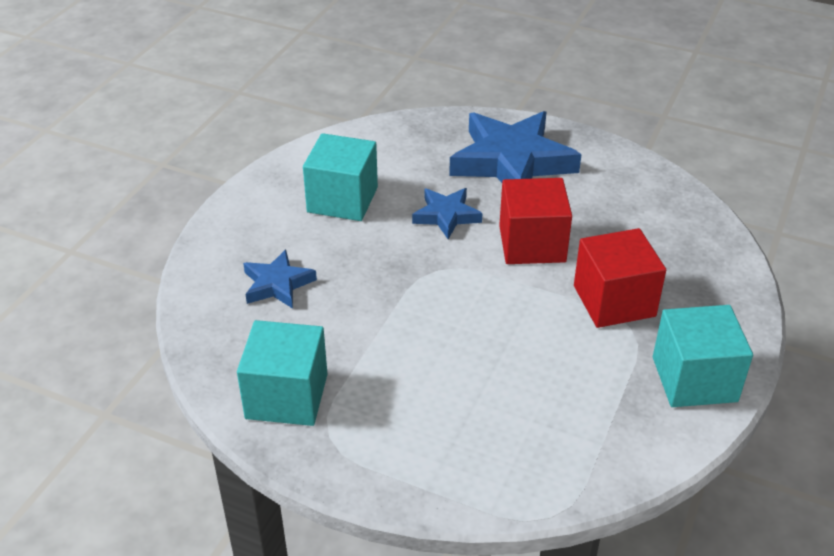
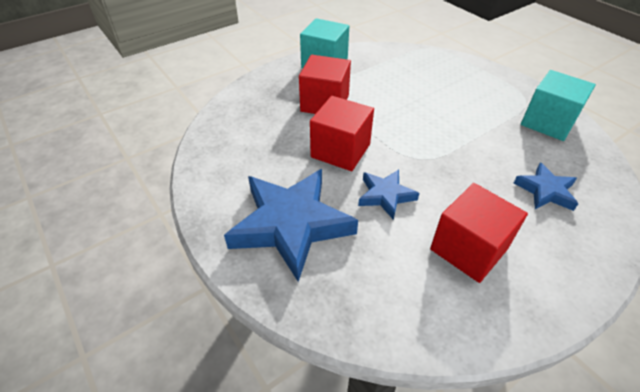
camera: 150 degrees left, 5 degrees up
(342, 199) = (468, 249): turquoise cube -> red cube

